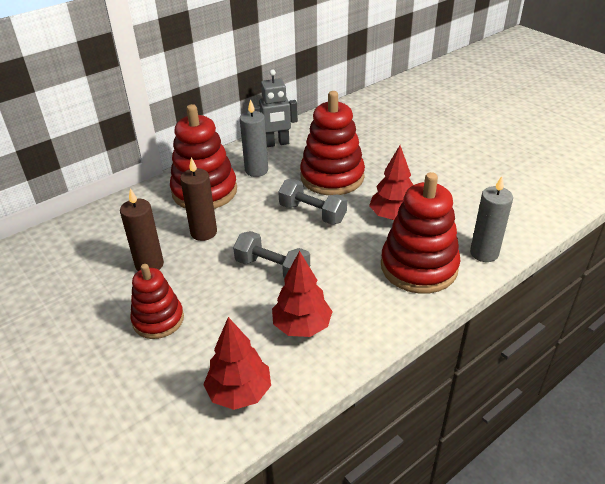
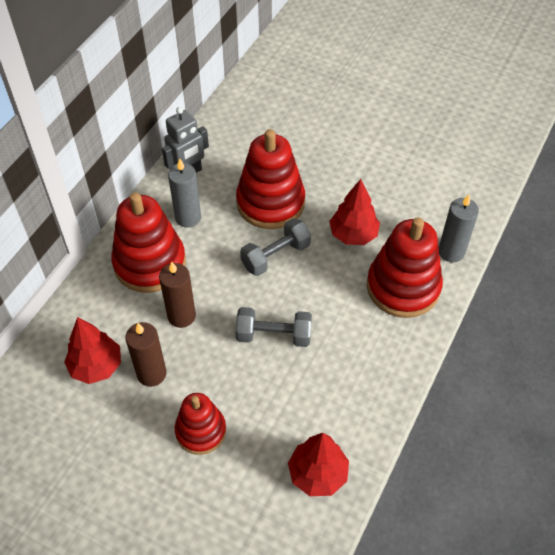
camera: 25 degrees left, 15 degrees up
(302, 326) = (334, 388): red tree -> red tree (96, 366)
(312, 213) = (275, 256): grey dumbbell -> grey dumbbell turned 45 degrees counterclockwise

